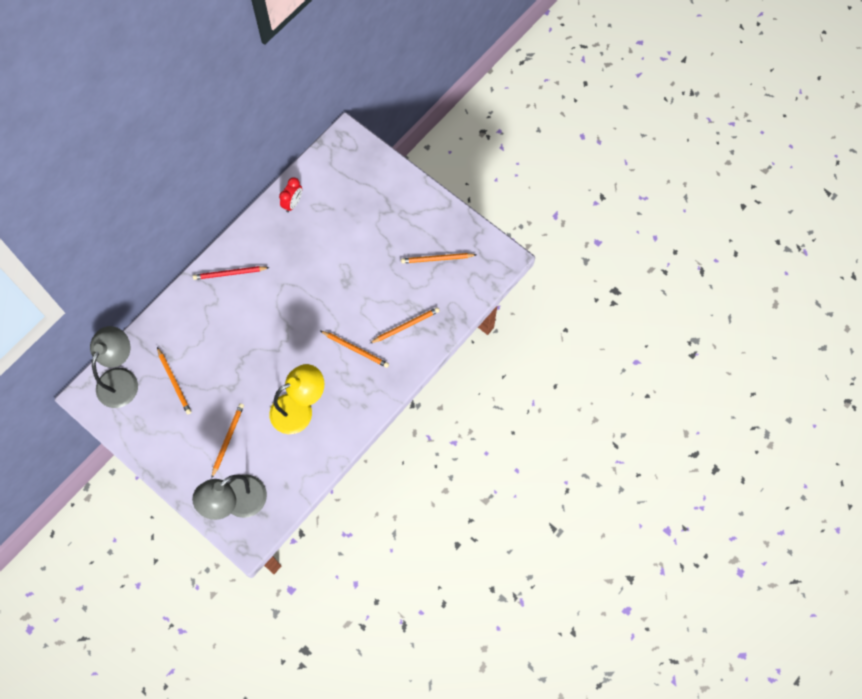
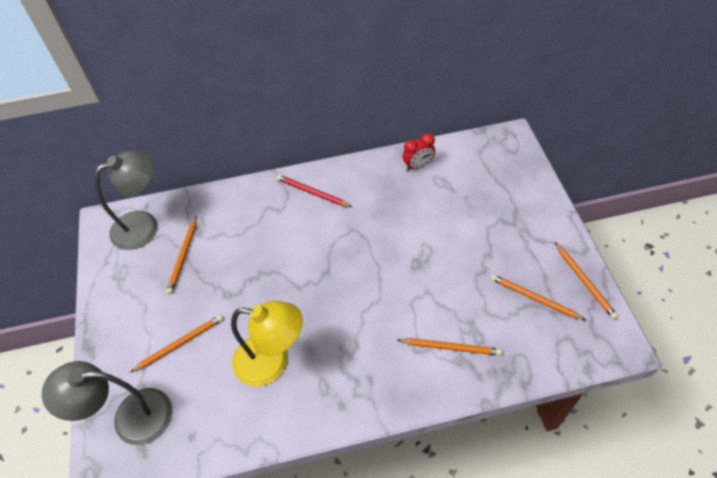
camera: 40 degrees right, 15 degrees down
(355, 349) = (378, 337): orange pencil -> orange pencil (584, 282)

